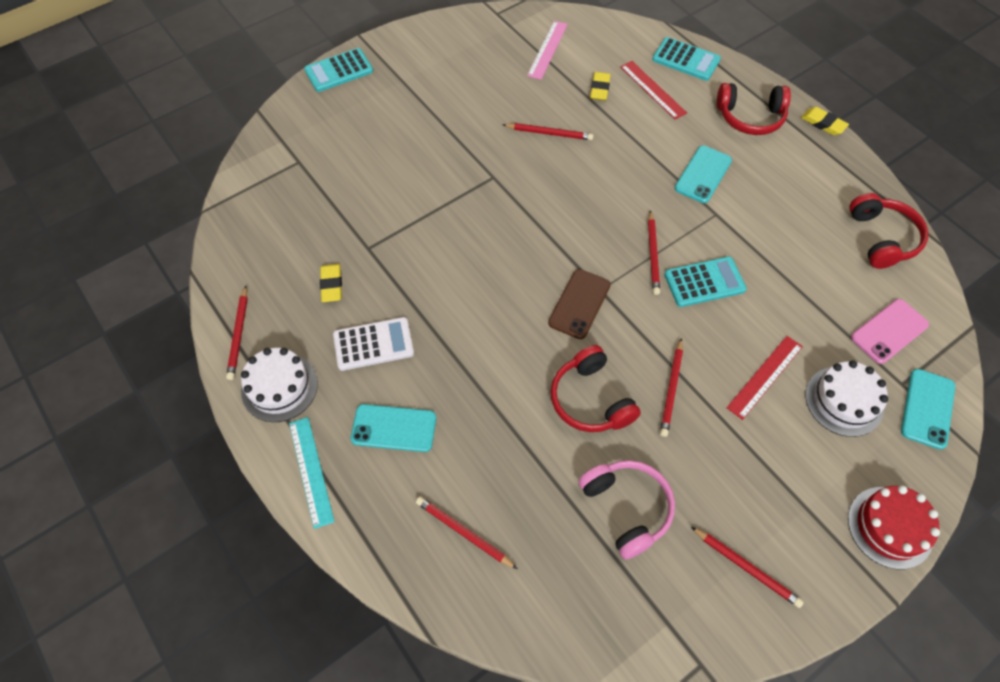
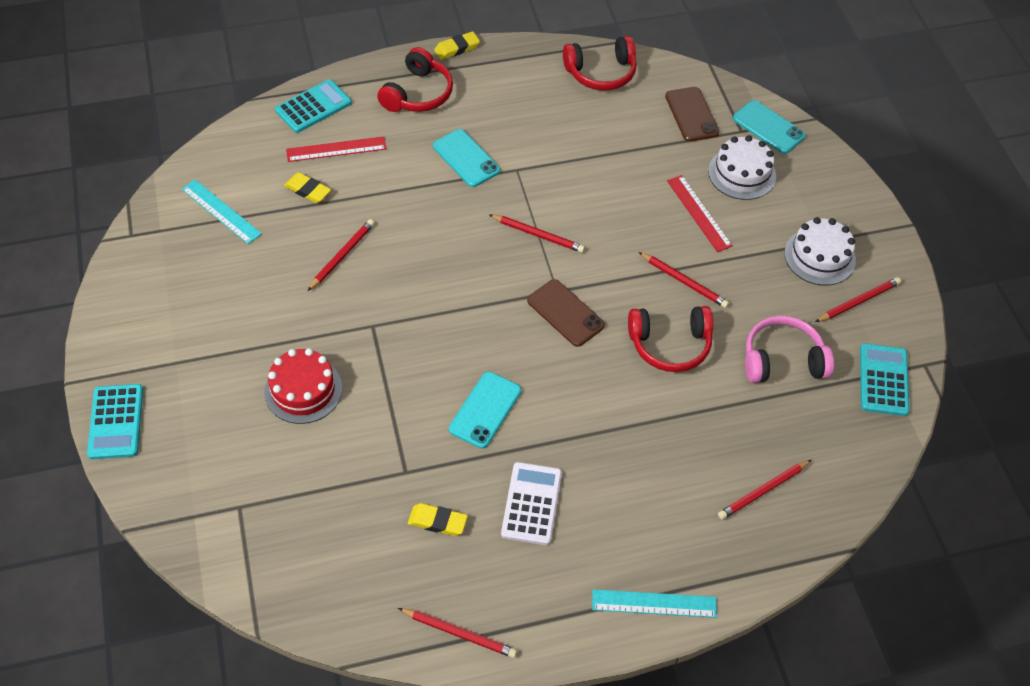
camera: 70 degrees left, 5 degrees down
(279, 387) = (545, 608): white cake -> white cake (819, 257)
(394, 428) = (635, 515): turquoise phone -> turquoise phone (485, 410)
(547, 49) = (221, 211): pink ruler -> turquoise ruler
(704, 282) = (586, 211): turquoise calculator -> turquoise calculator (883, 380)
(882, 238) = (601, 73): red headphones -> red headphones turned 150 degrees clockwise
(889, 331) = (691, 114): pink phone -> brown phone
(890, 527) = (855, 199): red cake -> red cake (303, 390)

